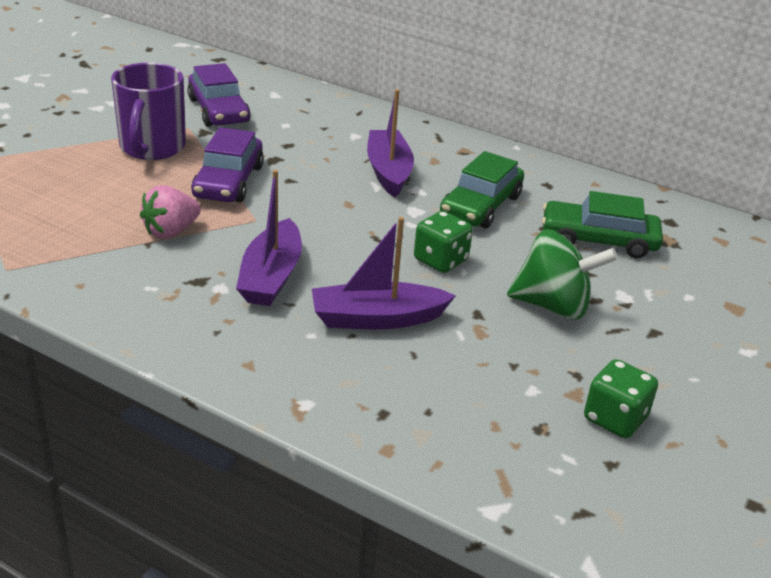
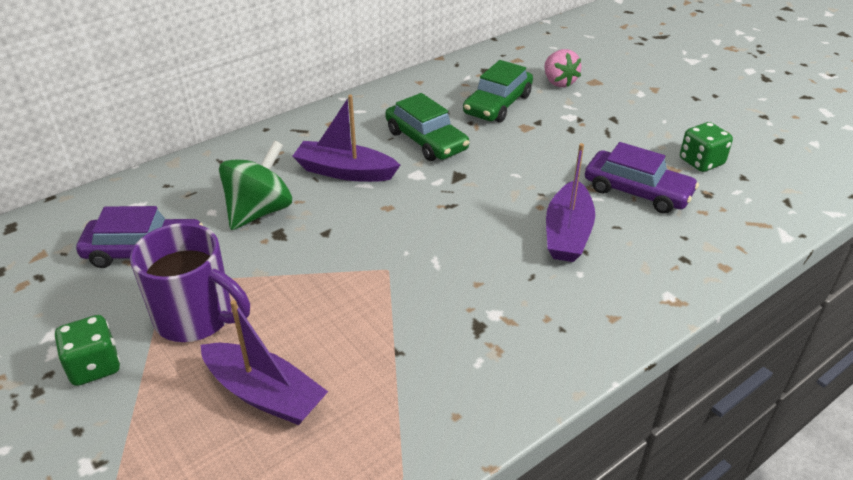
camera: 65 degrees left, 5 degrees up
(171, 231) = (383, 331): pink strawberry -> pink strawberry (558, 82)
(228, 181) = (306, 273): purple car -> purple car (637, 191)
(271, 276) = (488, 278): purple boat -> purple boat (265, 394)
(440, 260) = (497, 181): green dice -> green dice (94, 366)
(553, 306) = (574, 148): green spinning top -> green spinning top (259, 211)

